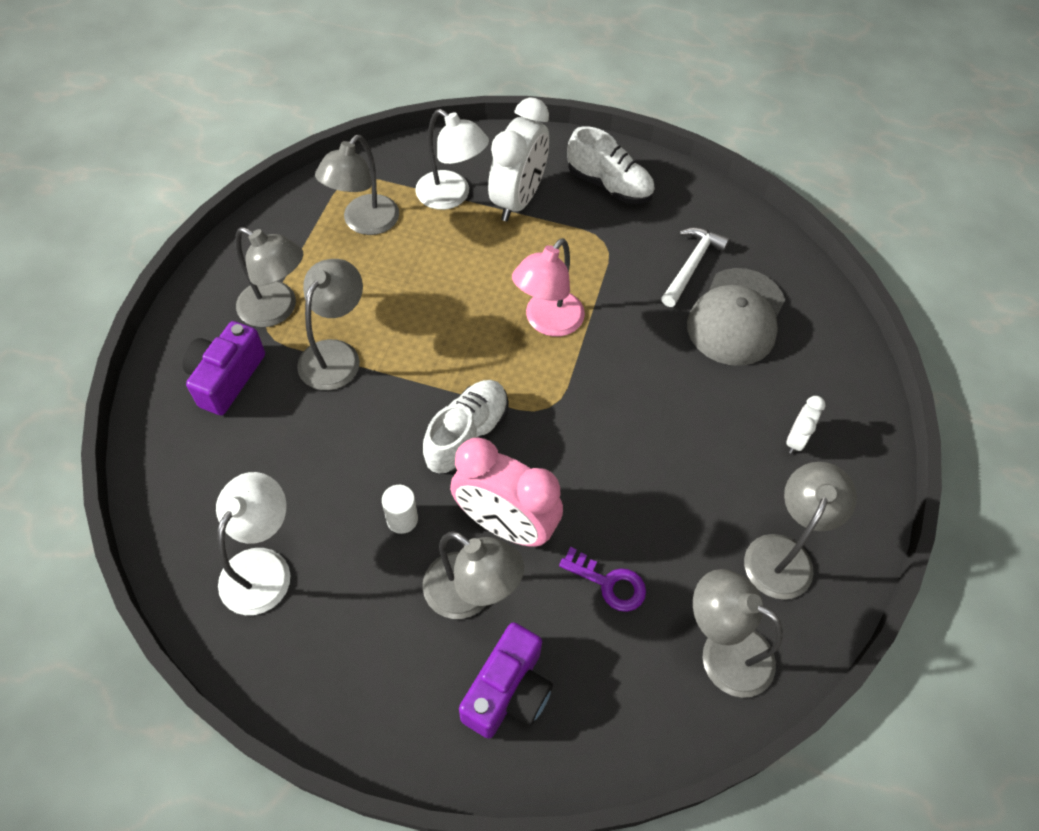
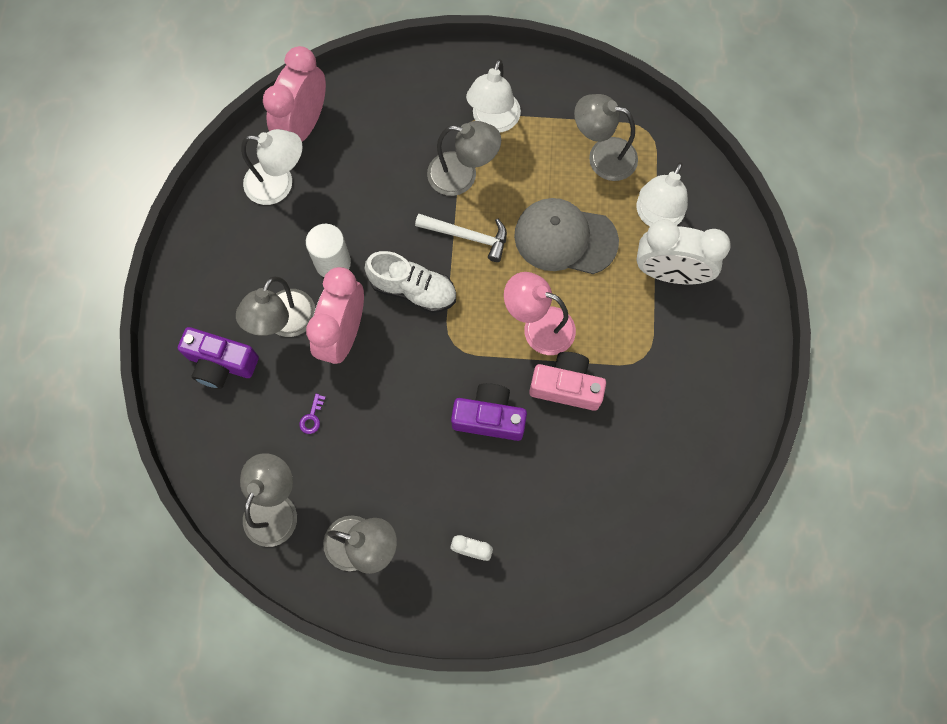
camera: 80 degrees right, 15 degrees up
(186, 518) = (304, 125): none -> pink clock
(226, 378) = (421, 109): purple camera -> purple camera (489, 417)
(277, 310) = (493, 121): grey lamp -> white lamp
(402, 519) = (333, 262): white cylinder -> white cylinder, size x1.55
(609, 185) = (716, 350): white shoe -> none
(609, 583) = (312, 417): purple key -> purple key, size x0.61
(622, 313) = (566, 386): none -> pink camera
(691, 265) = (639, 439): white hammer -> white hammer (467, 236)
(736, 317) = (590, 486): grey cap -> grey cap (565, 238)

